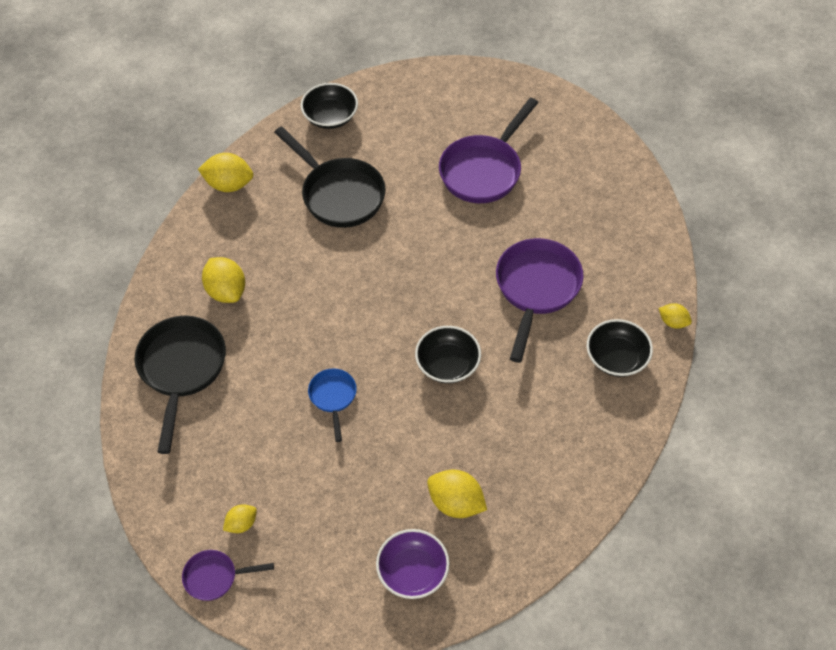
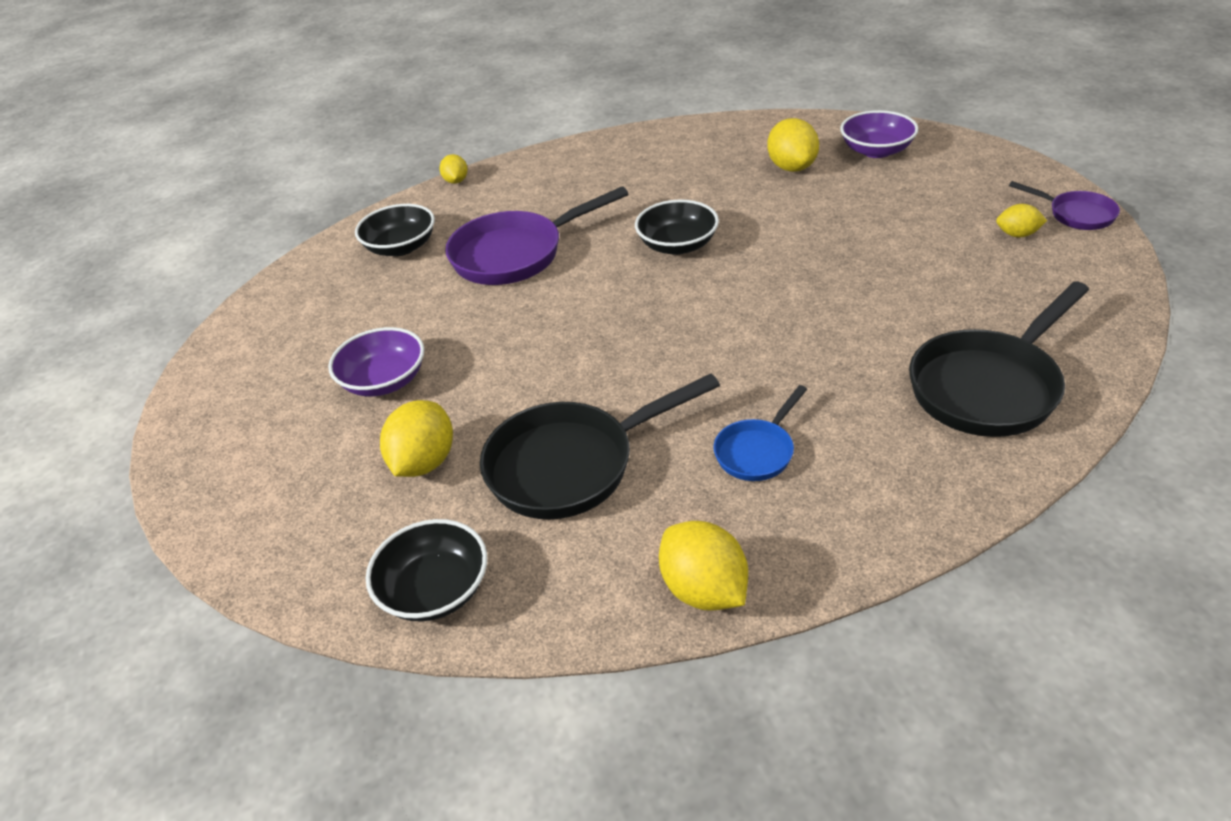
camera: 130 degrees left, 15 degrees down
(226, 291) = (850, 439): yellow lemon -> yellow lemon (424, 462)
(333, 397) = (823, 276): blue pan -> blue pan (757, 451)
(339, 194) = (571, 465): black pan -> black pan turned 120 degrees counterclockwise
(484, 170) = (384, 381): purple pan -> purple bowl
(616, 358) = (534, 183): black bowl -> black bowl (401, 247)

